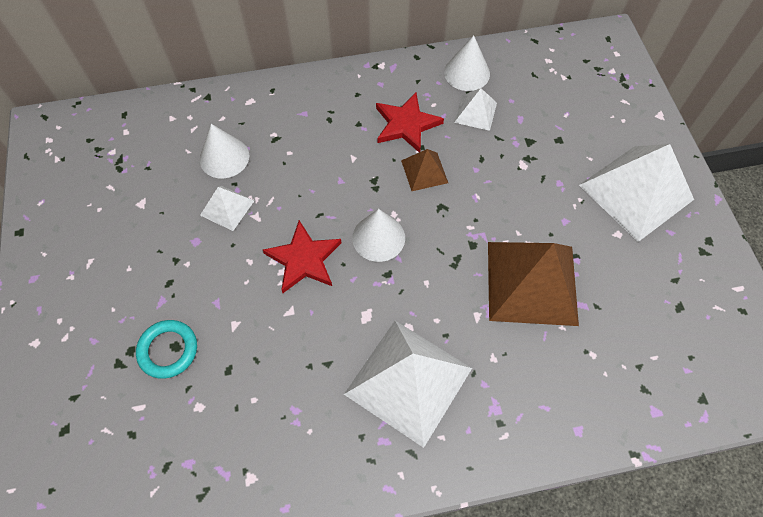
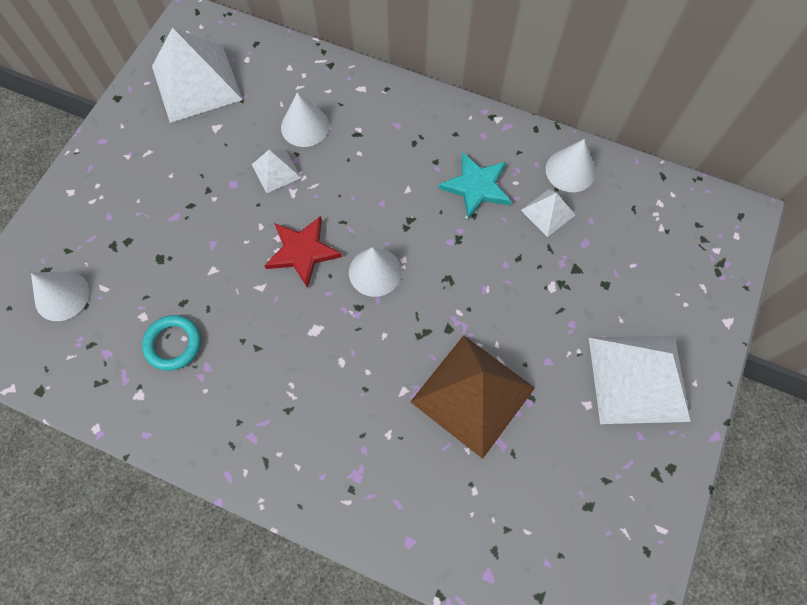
camera: 35 degrees right, 5 degrees up
(100, 442) = (62, 296): none -> white cone
(168, 350) = (153, 258): turquoise ring -> turquoise ring (173, 344)
(406, 124) = (476, 187): red star -> turquoise star
(408, 381) = (306, 405): white pyramid -> white pyramid (196, 82)
(424, 171) = (458, 238): brown pyramid -> none

